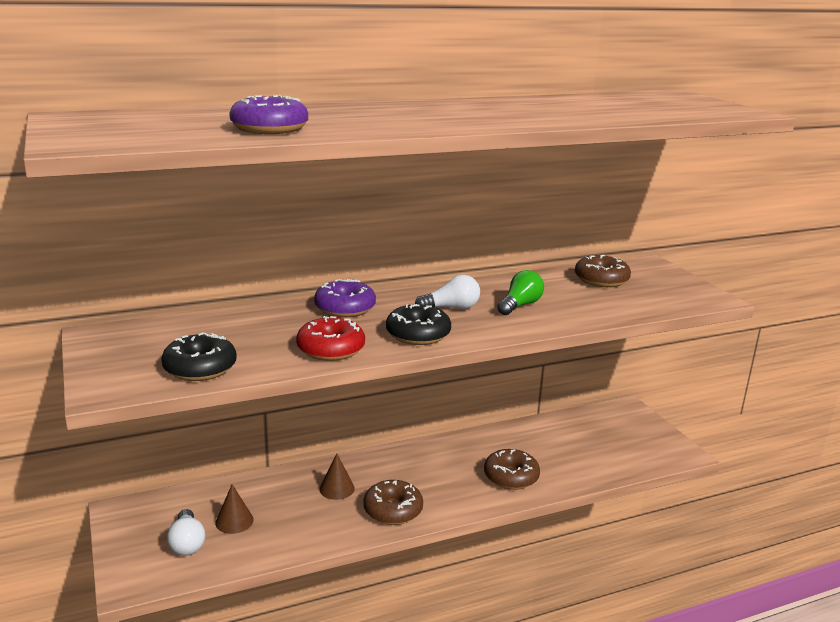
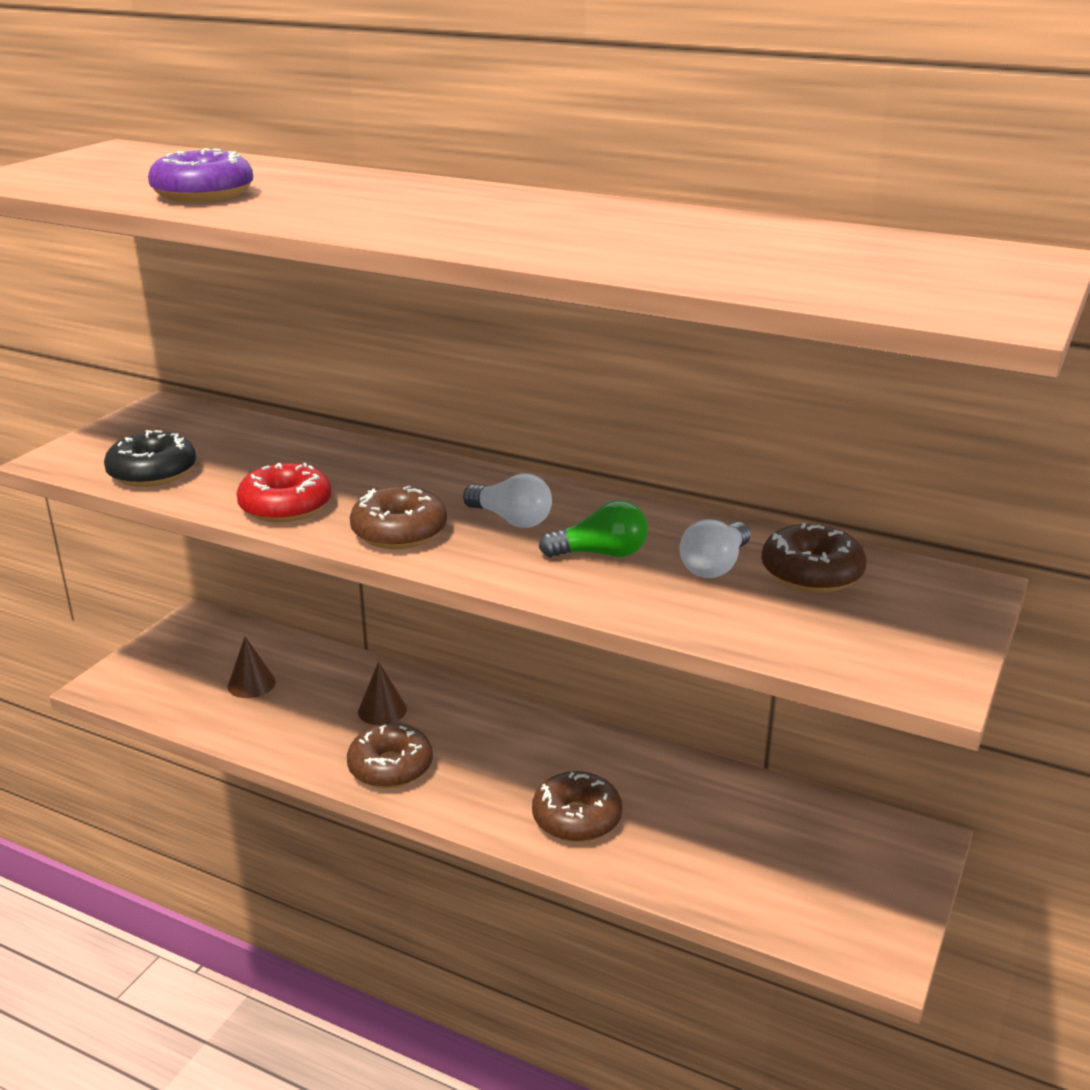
camera: 50 degrees right, 5 degrees up
(187, 543) = (189, 679): white light bulb -> white light bulb (715, 566)
(345, 308) = (404, 470): purple donut -> none
(418, 334) = (399, 532): black donut -> brown donut

